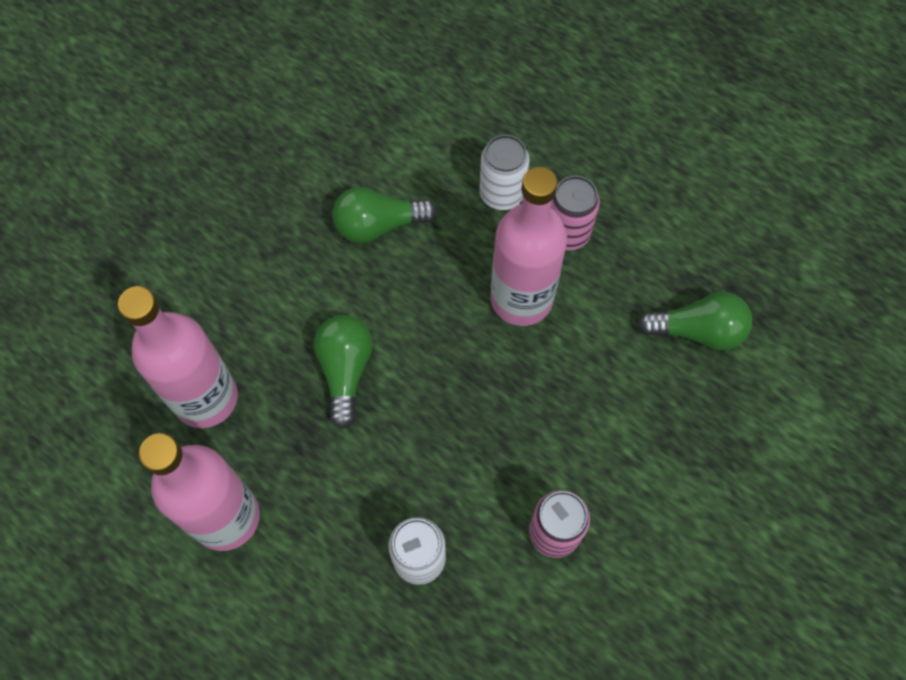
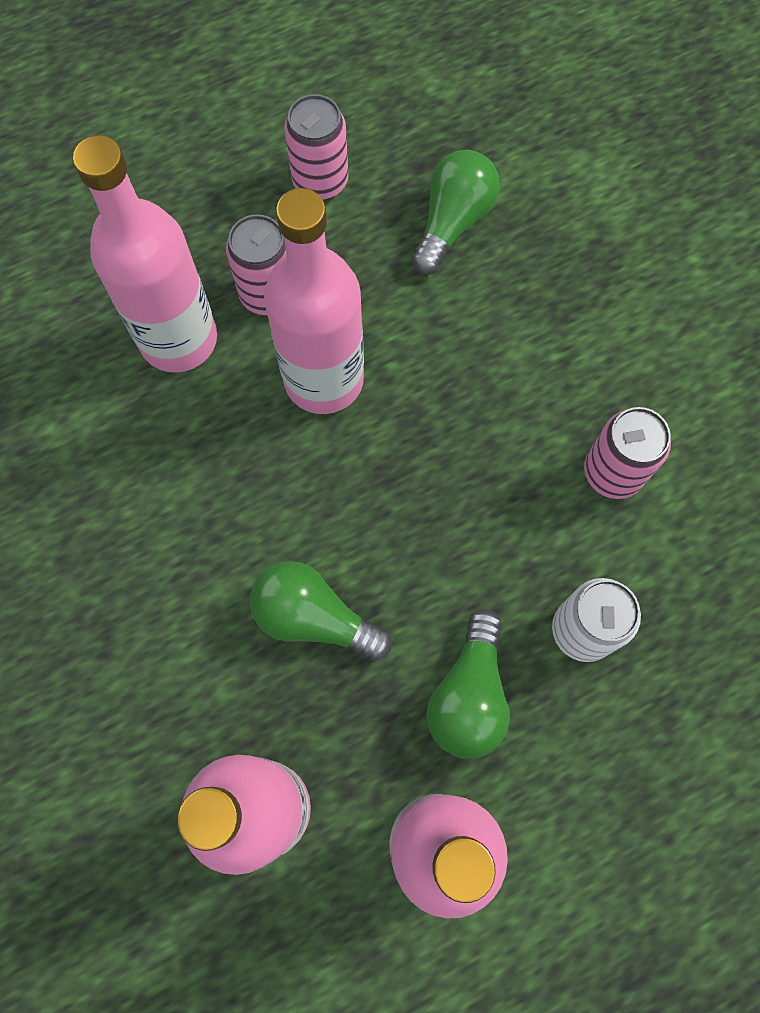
camera: 65 degrees left, 5 degrees up
(378, 225) = (141, 496): green light bulb -> green light bulb (469, 694)
(502, 194) = (178, 339): white can -> pink bottle
(677, 226) = (320, 181): none -> pink can

